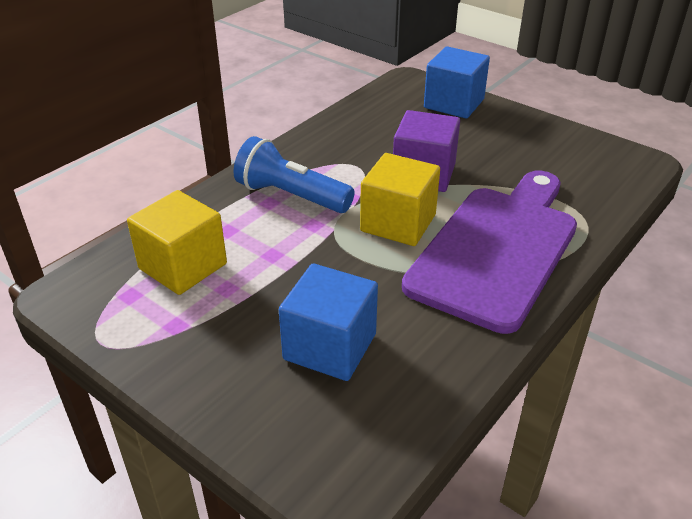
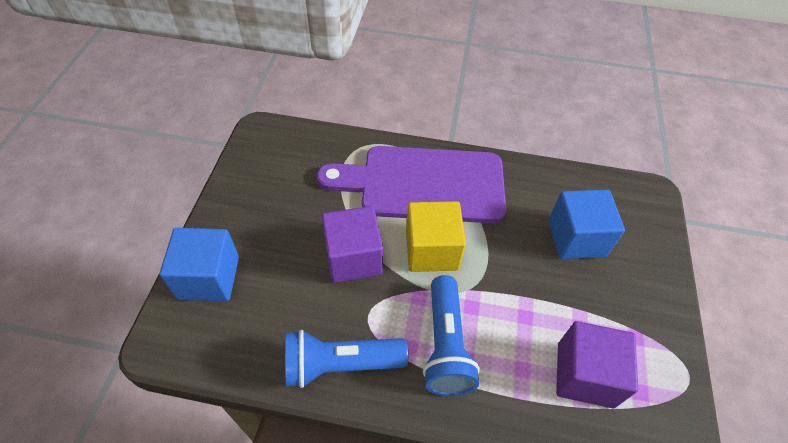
camera: 120 degrees left, 15 degrees up
(183, 266) = (585, 374): yellow cube -> purple cube
(324, 142) = (341, 364): none -> blue flashlight

